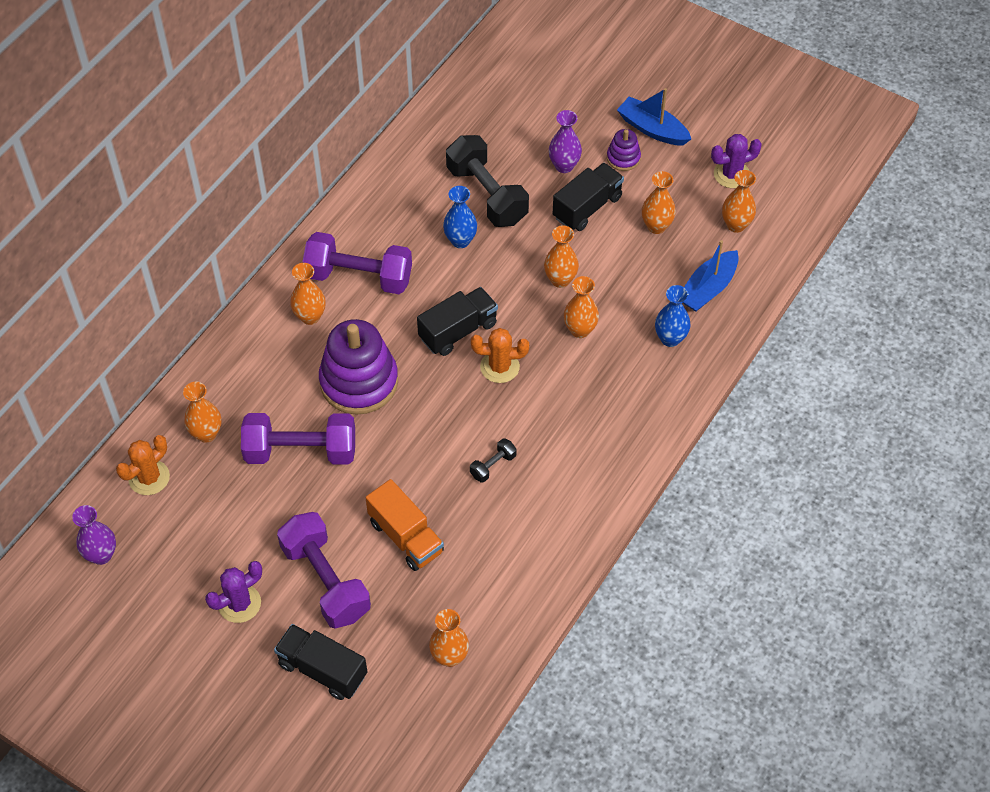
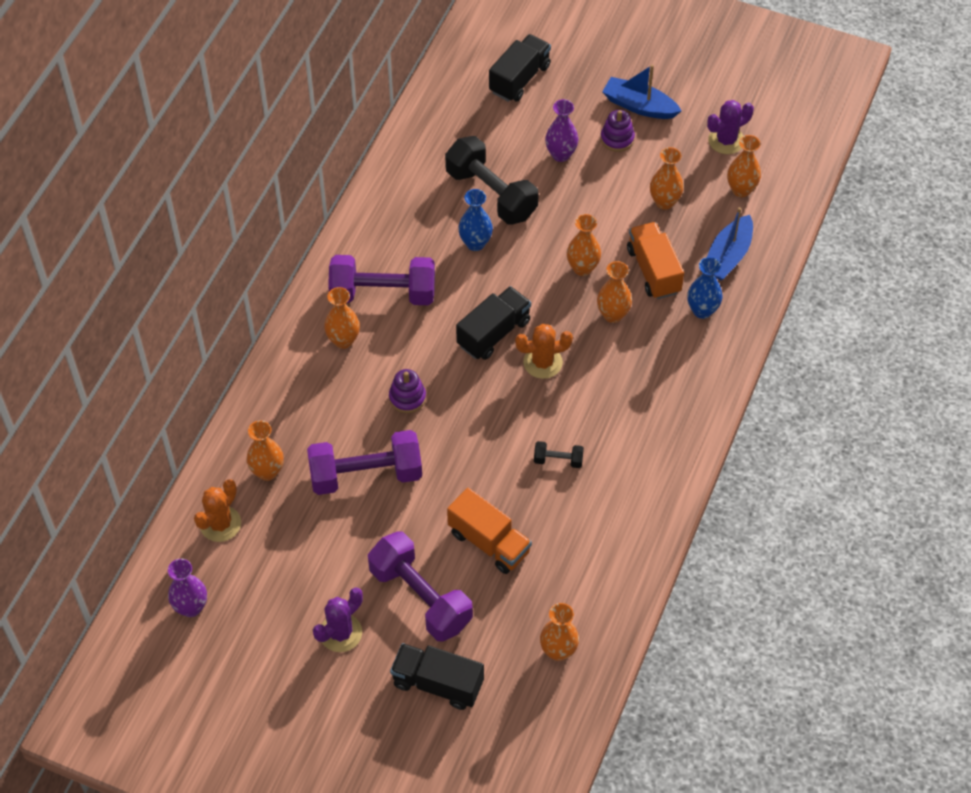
camera: 10 degrees left, 0 degrees up
(359, 382) = (407, 397): purple stacking toy -> purple stacking toy, size x0.47
(493, 466) = (558, 460): black dumbbell -> black dumbbell turned 60 degrees clockwise
(587, 207) = (592, 193): black truck -> black truck (519, 79)
(630, 292) = (653, 271): none -> orange truck

